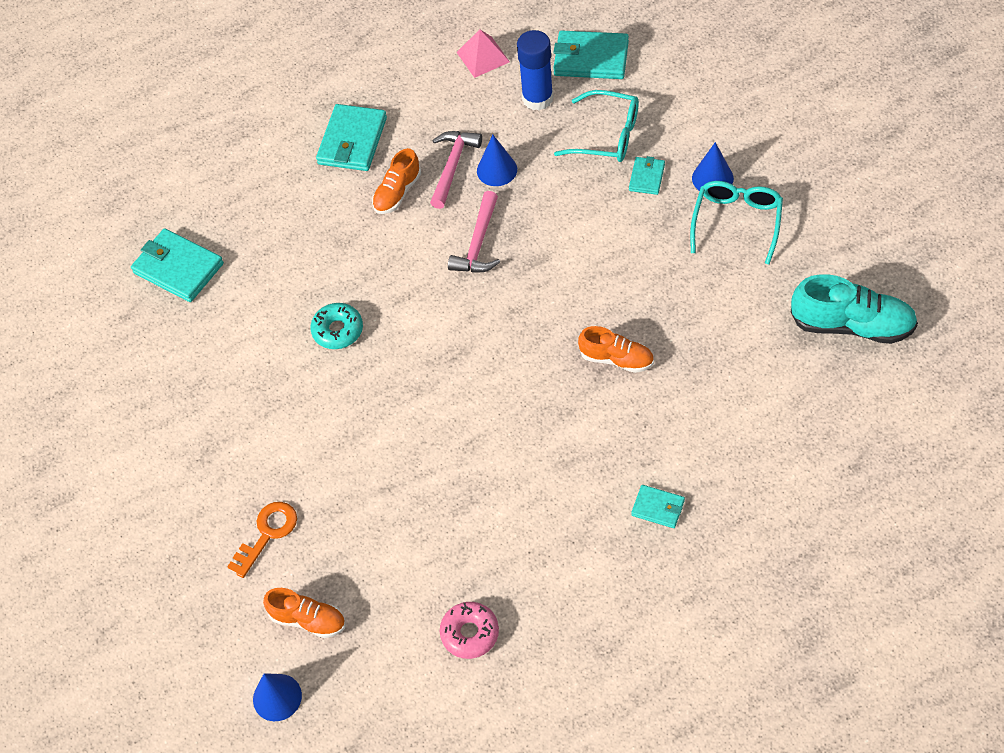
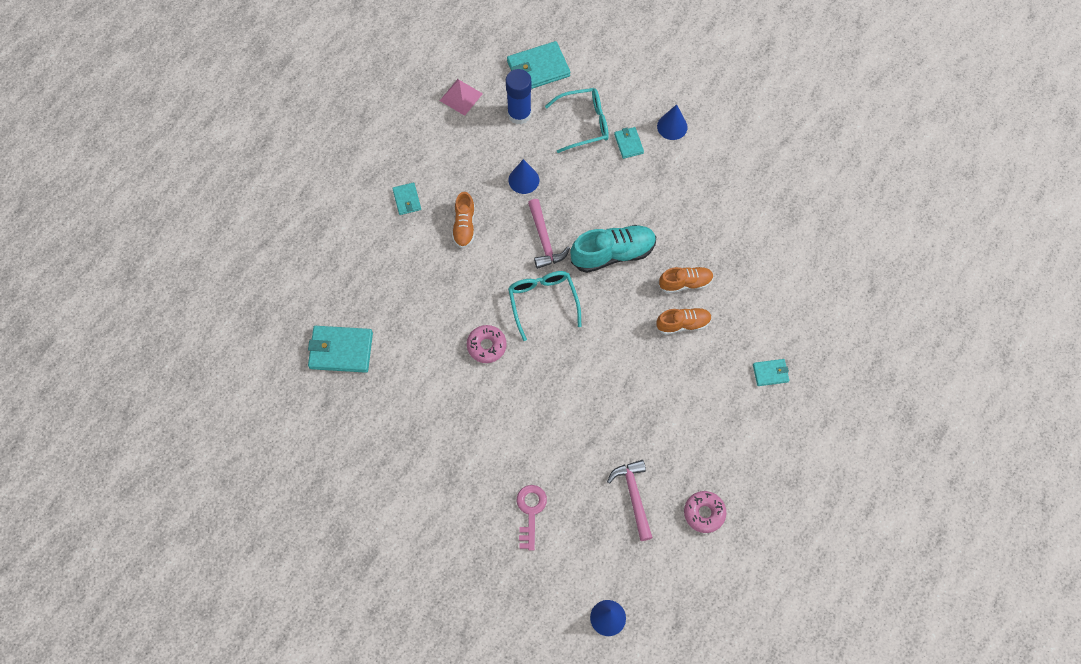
camera: 35 degrees left, 10 degrees up
(267, 534) = (530, 512): orange key -> pink key
(308, 620) = (595, 556): orange shoe -> orange shoe (683, 324)
(338, 330) = (486, 346): turquoise donut -> pink donut
(352, 141) = (407, 200): turquoise wallet -> turquoise wallet, size x0.54
(453, 166) = (491, 189): pink hammer -> pink hammer (633, 496)
(737, 222) = (706, 152): turquoise glasses -> turquoise glasses (543, 302)
(852, 325) = (817, 195): turquoise shoe -> turquoise shoe (613, 254)

